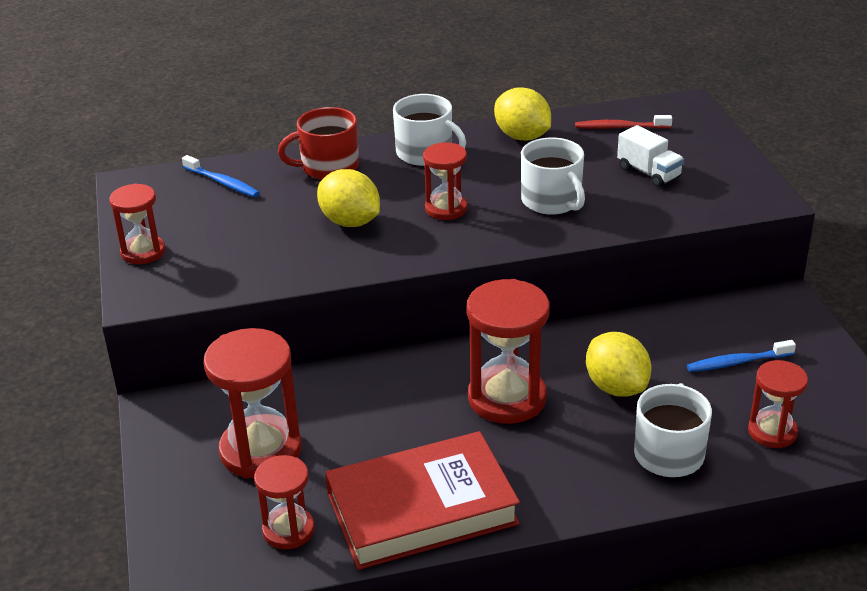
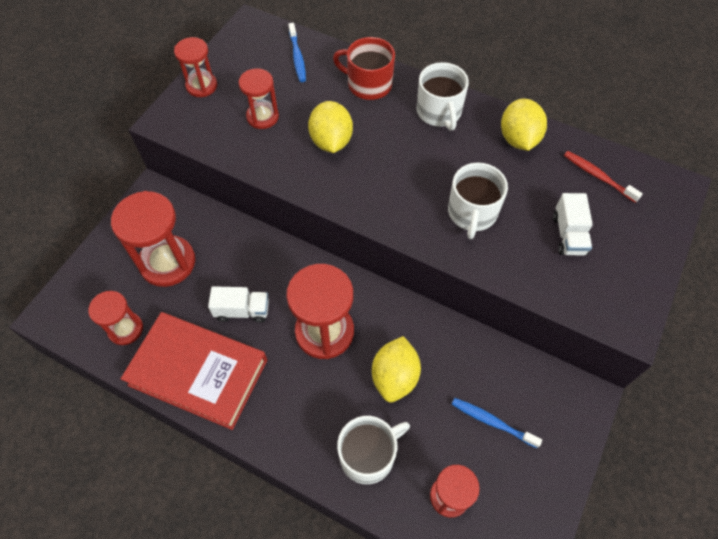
camera: 40 degrees right, 25 degrees up
(400, 435) = (242, 310): none -> white truck
(446, 209) = (398, 171): red hourglass -> red hourglass (262, 117)

